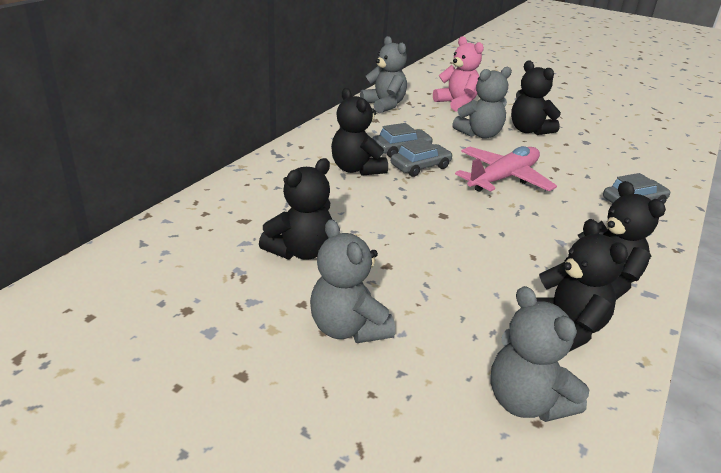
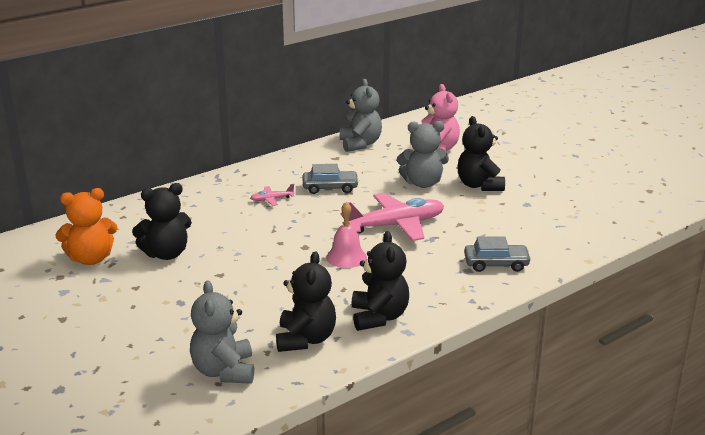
camera: 25 degrees right, 5 degrees down
(210, 276) = (91, 259): none -> orange teddy bear
(348, 328) = (151, 307): grey teddy bear -> none
(356, 169) = (272, 199): black teddy bear -> pink plane
(420, 167) = (330, 205): grey car -> none
(496, 219) = (346, 257): none -> pink bell

